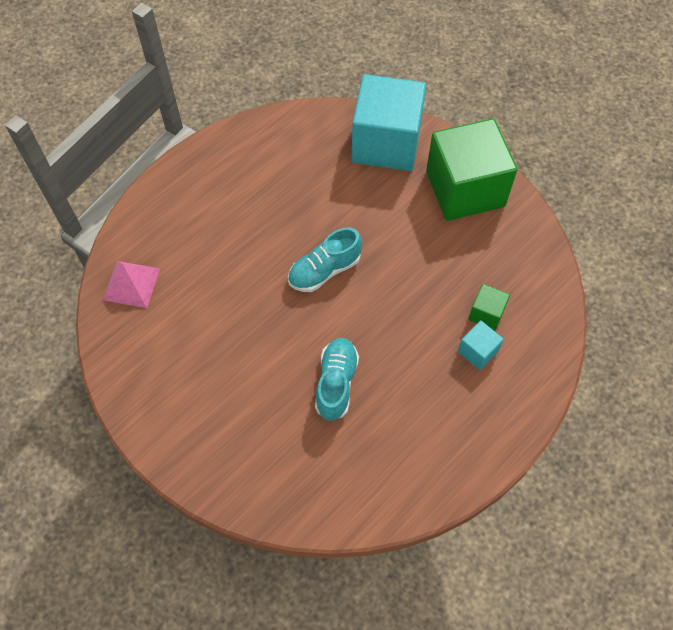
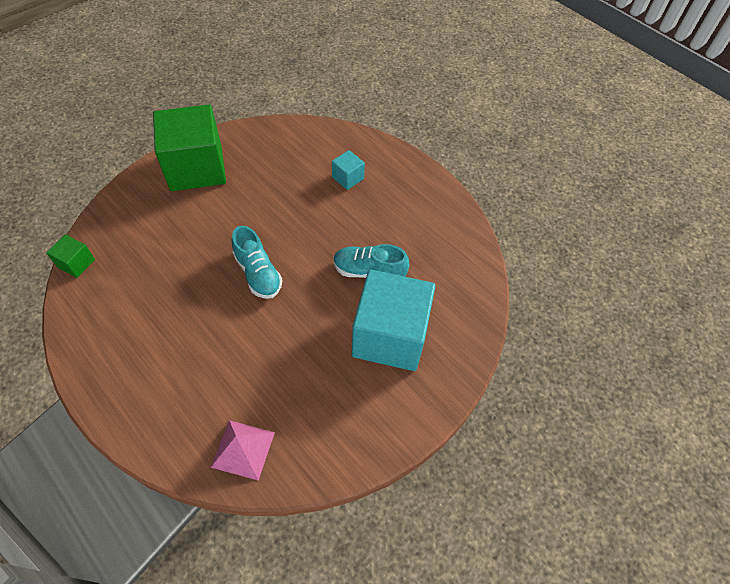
camera: 90 degrees left, 5 degrees down
(386, 143) = (130, 217): turquoise cube -> turquoise cube (390, 336)
(486, 313) = (316, 169): green cube -> green cube (76, 263)

